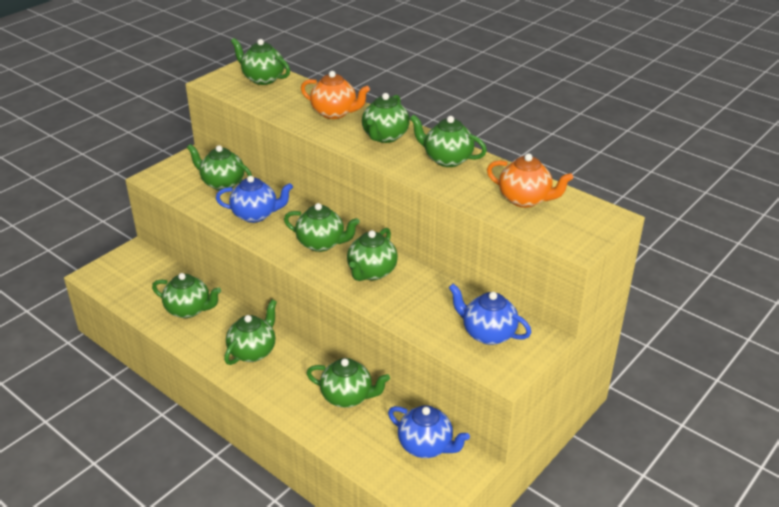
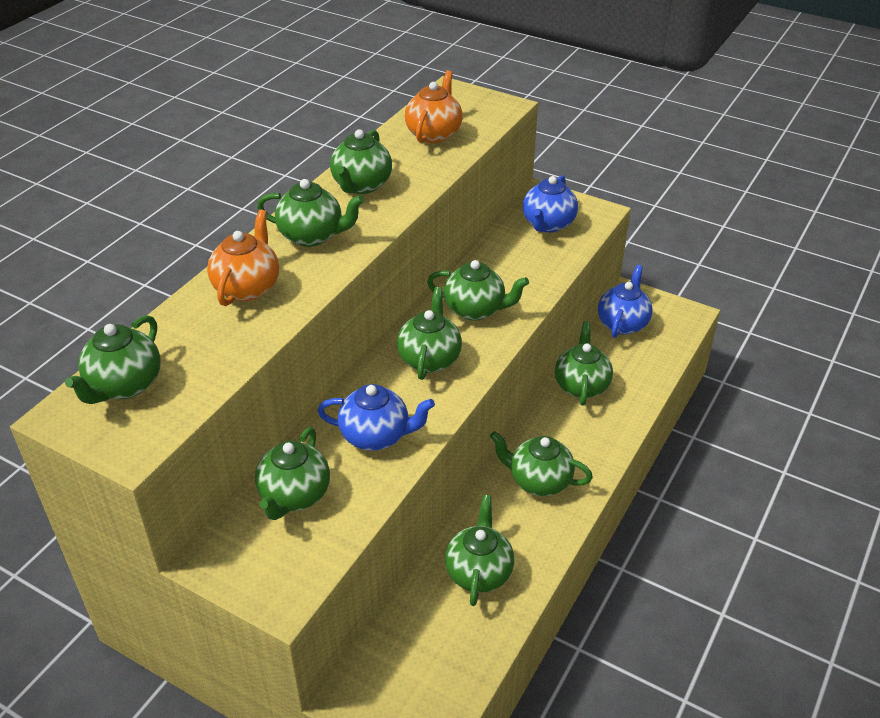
camera: 100 degrees left, 5 degrees up
(256, 215) = (376, 436): blue teapot -> blue teapot turned 105 degrees clockwise

